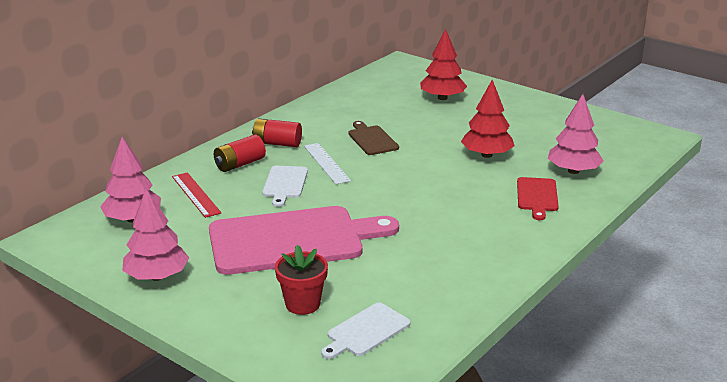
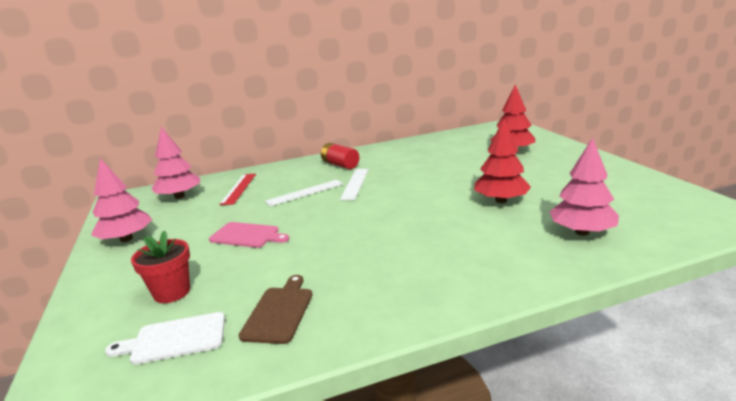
camera: 35 degrees right, 5 degrees down
(240, 164) = (296, 174): red battery -> none
(285, 184) = (305, 192): white cutting board -> white ruler
(292, 240) = (247, 235): pink cutting board -> pink cutting board, size x0.46
(372, 139) = (413, 172): brown cutting board -> brown cutting board (279, 312)
(537, 196) = (511, 248): red cutting board -> none

